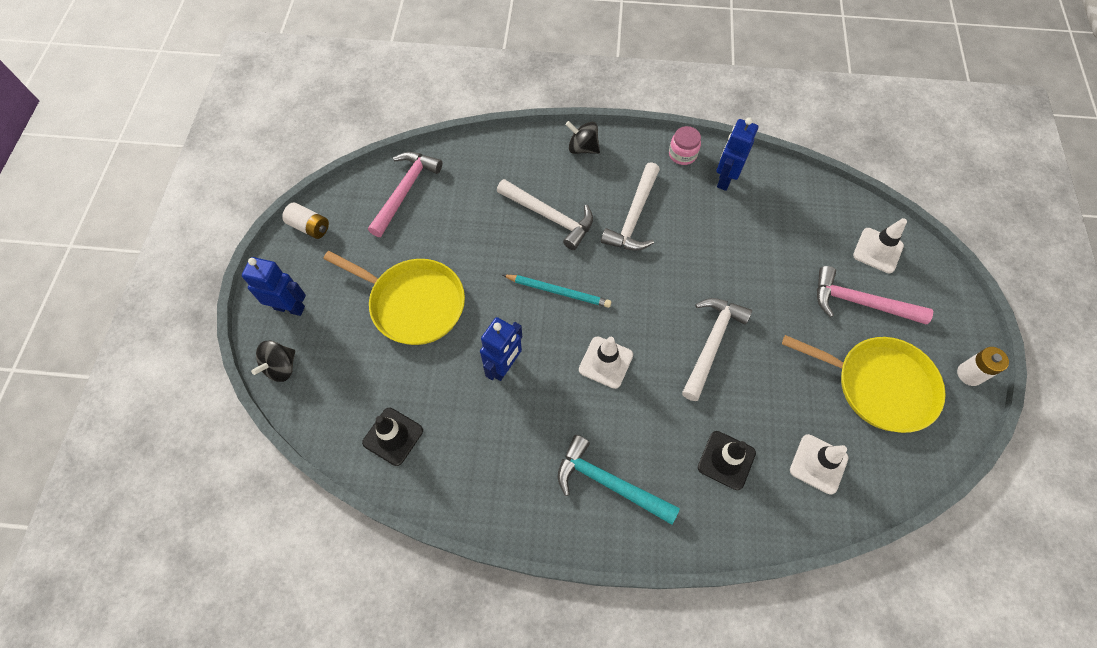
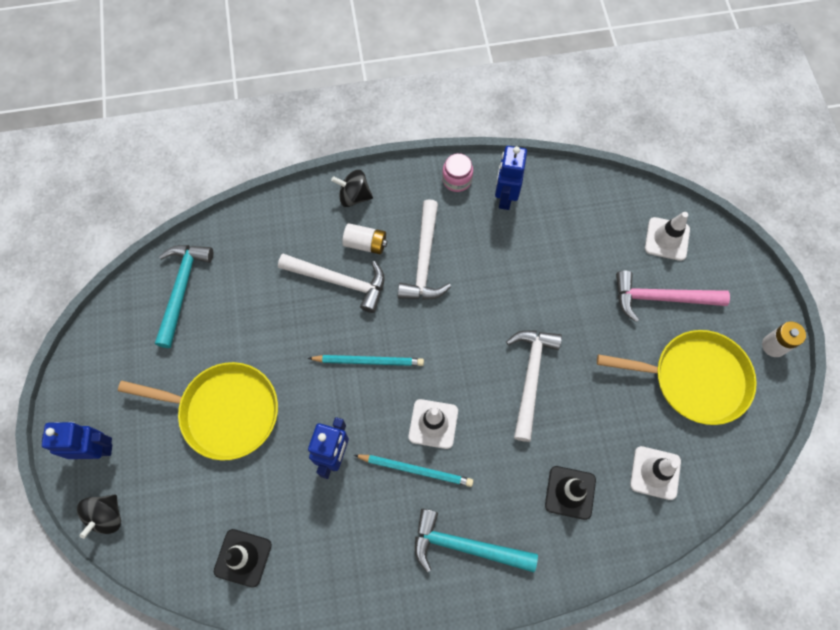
camera: 15 degrees left, 5 degrees up
(309, 227) = (91, 355): white battery -> white battery (365, 244)
(405, 191) = (182, 289): pink hammer -> turquoise hammer
(578, 400) = (415, 470): none -> turquoise pencil

